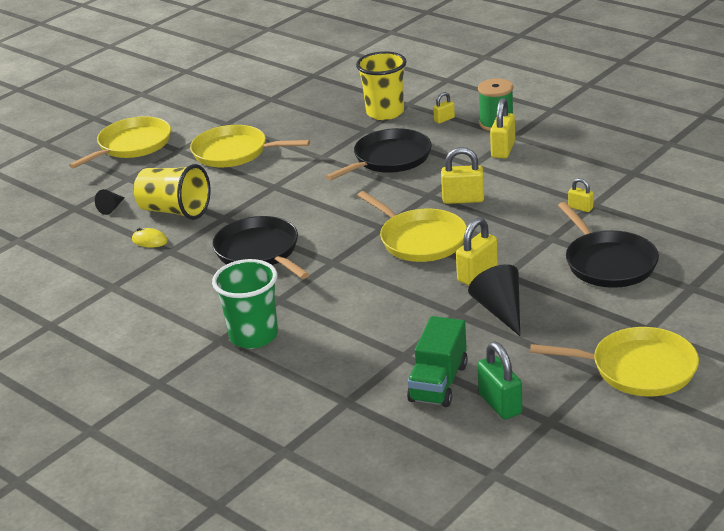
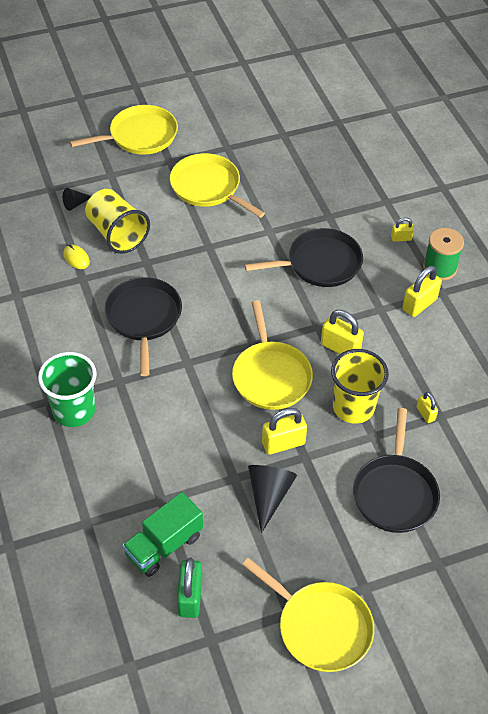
camera: 25 degrees right, 20 degrees up
(385, 112) = (360, 202): yellow cup -> yellow cup (353, 407)

